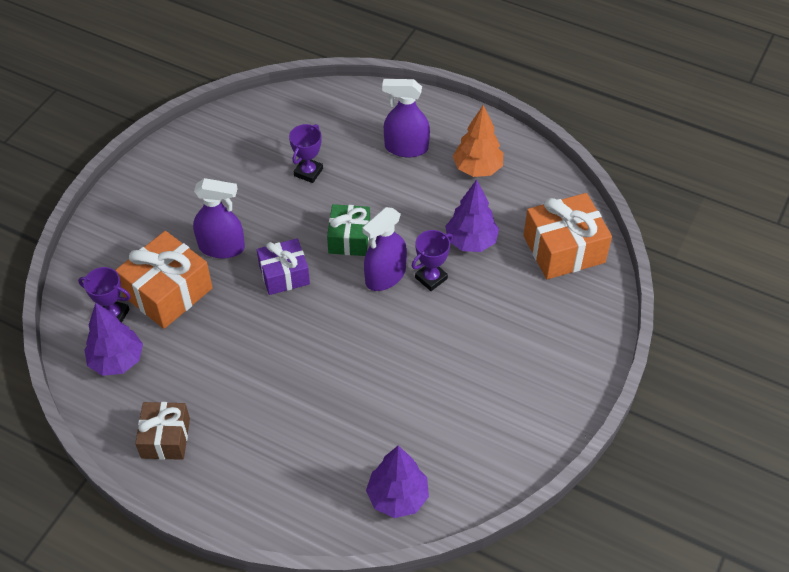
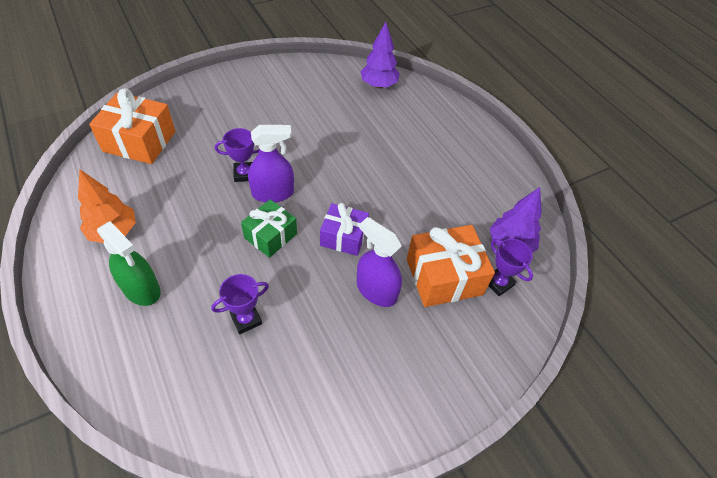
camera: 150 degrees left, 0 degrees up
(165, 438) = (496, 178): brown gift -> none
(406, 148) = (141, 289): purple spray bottle -> green spray bottle
(471, 242) = (190, 181): purple tree -> none

